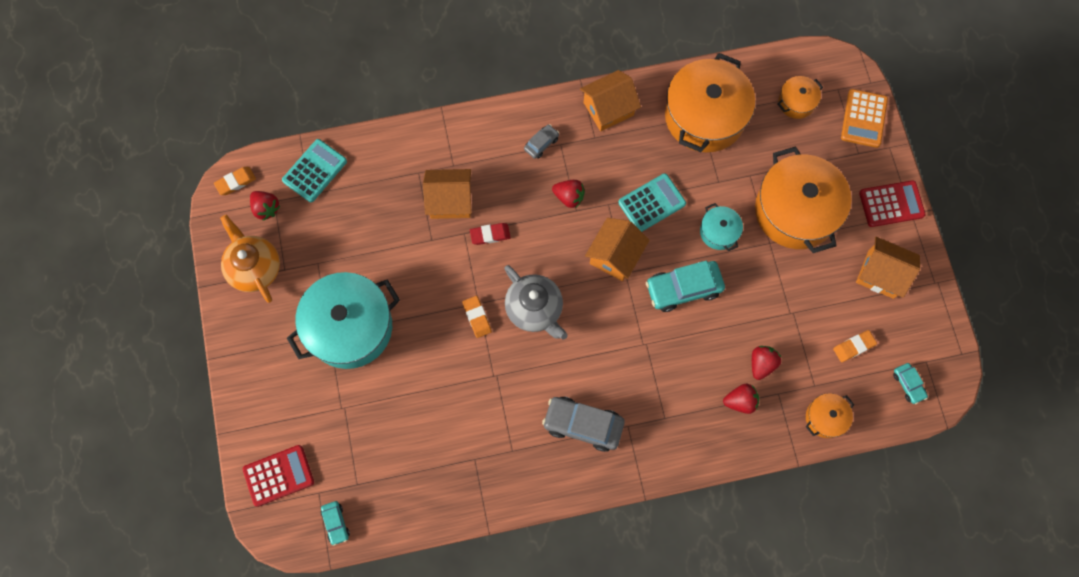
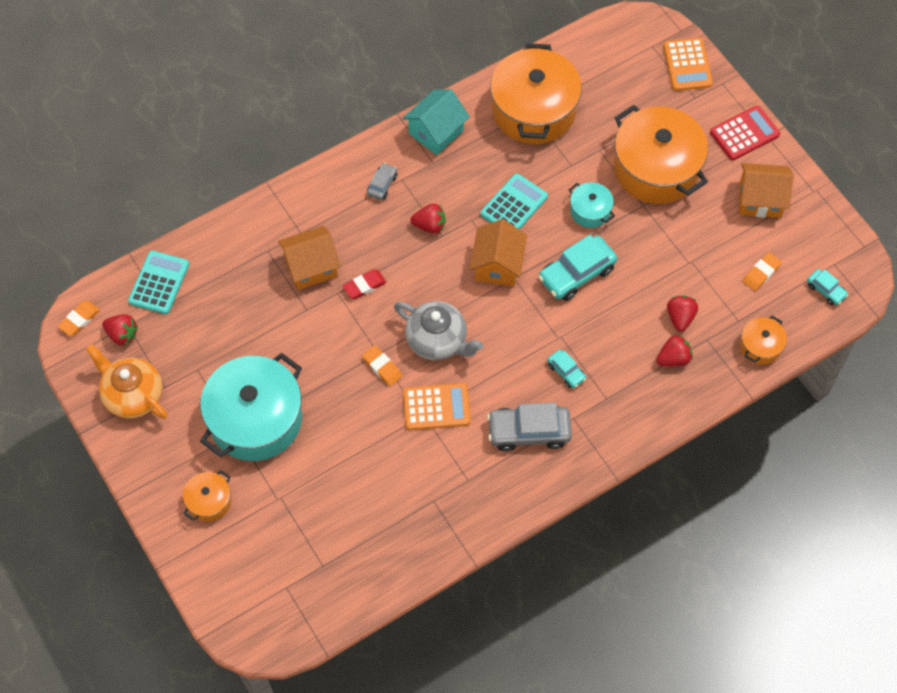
camera: 20 degrees left, 10 degrees down
(278, 475) = (238, 585): red calculator -> none
(336, 523) = (316, 610): turquoise car -> turquoise car (566, 372)
(510, 372) = (436, 407): none -> orange calculator
(608, 109) = (436, 132): orange house -> turquoise house
(796, 102) = (617, 70): orange pot -> orange pot (209, 501)

